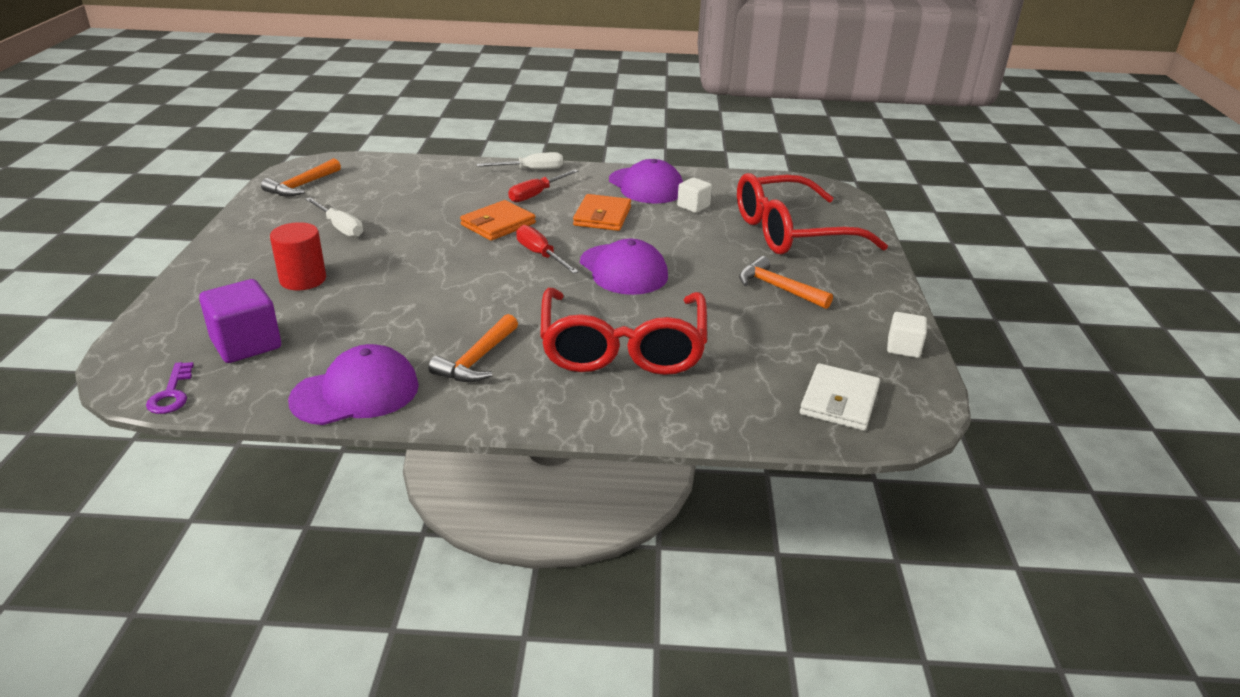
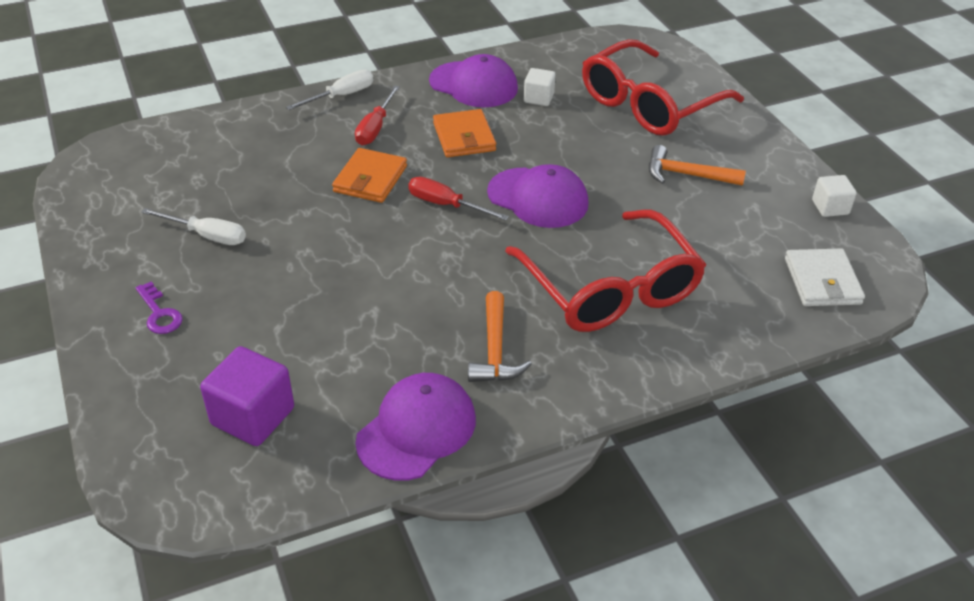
camera: 25 degrees left, 10 degrees up
(171, 394) = (235, 503): purple key -> purple key (159, 313)
(301, 186) = (107, 192): orange hammer -> none
(303, 279) = (233, 316): red cylinder -> none

